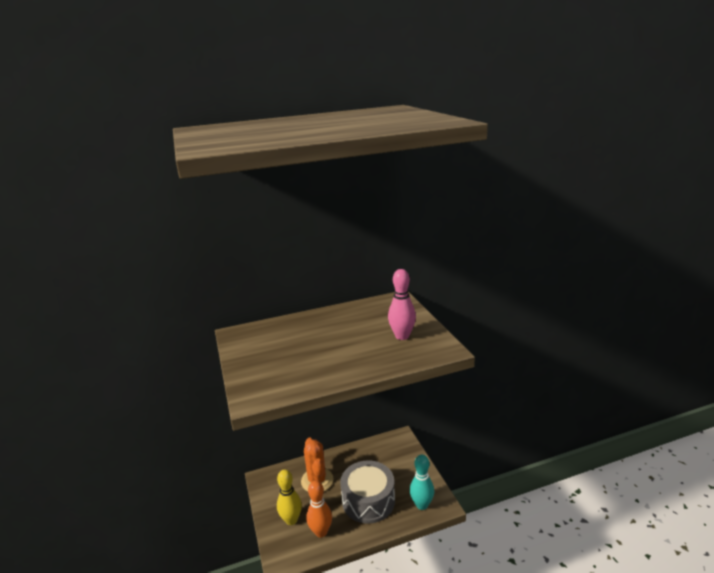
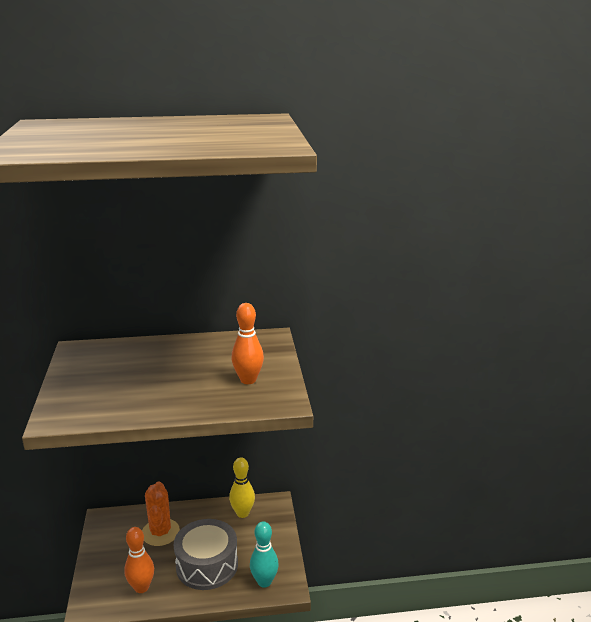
camera: 10 degrees right, 0 degrees up
(291, 520) = (115, 568): yellow bowling pin -> yellow bowling pin (242, 513)
(402, 336) = (248, 380): pink bowling pin -> orange bowling pin

